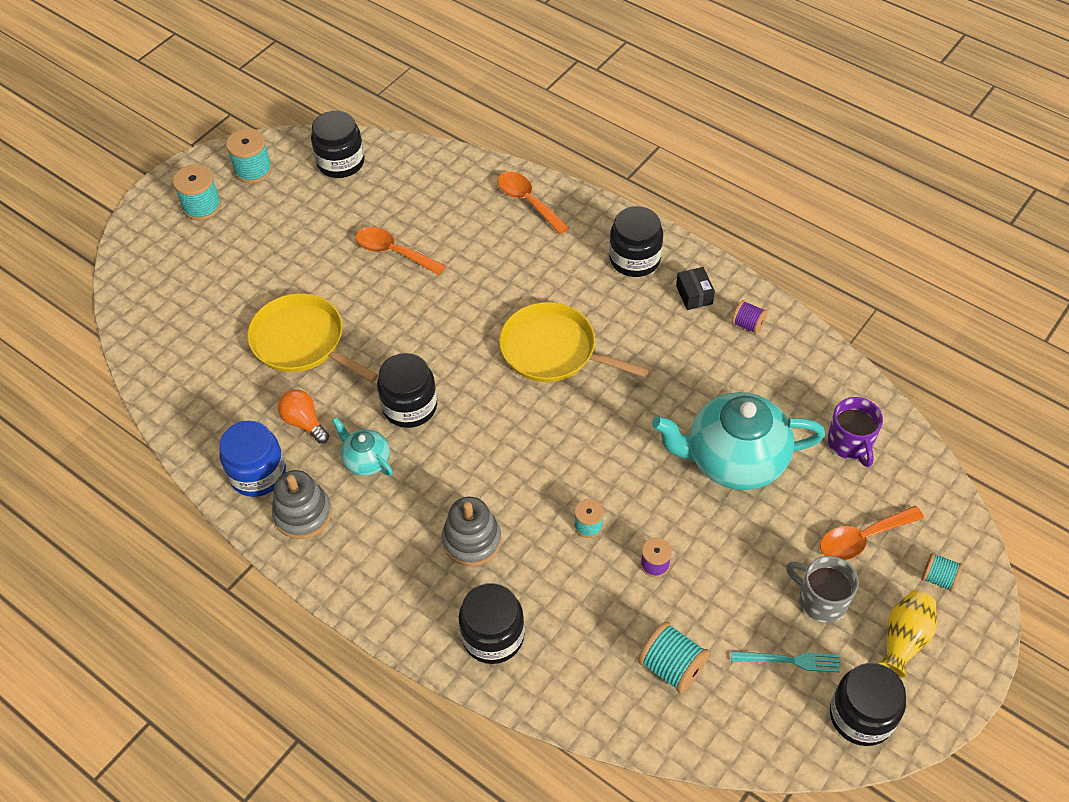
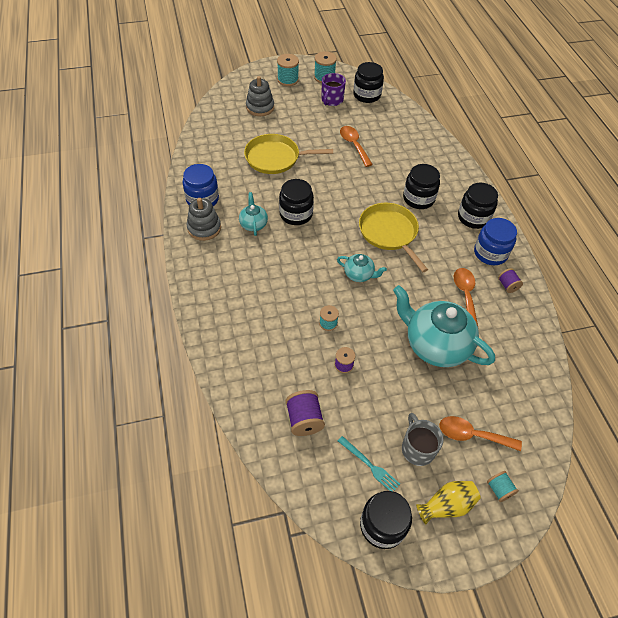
camera: 35 degrees right, 0 degrees up
(302, 342) = (275, 158): yellow pan -> yellow pan turned 75 degrees counterclockwise
(304, 422) = (243, 191): orange light bulb -> none
(472, 540) = (266, 290): grey stacking toy -> grey stacking toy (260, 107)
(493, 636) = (233, 339): black jar -> black jar (418, 198)
(528, 201) = (442, 160): orange spoon -> orange spoon (465, 295)
(567, 434) = (359, 274): none -> turquoise teapot
(671, 667) = (304, 419): turquoise spool -> purple spool
(694, 295) = (490, 253): black box -> blue jar
(850, 443) = (512, 382): purple mug -> purple mug (332, 100)

